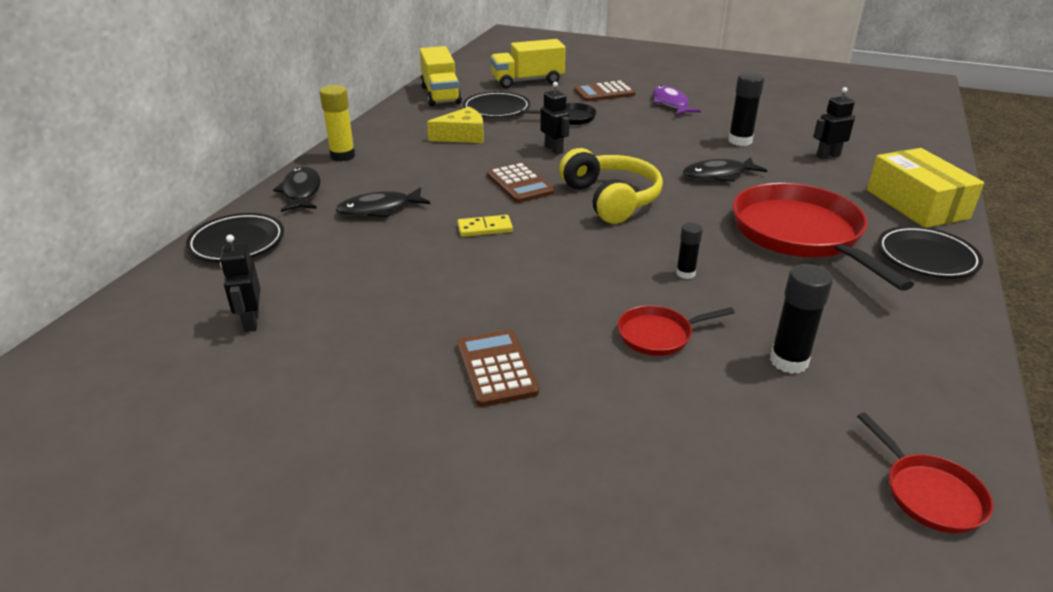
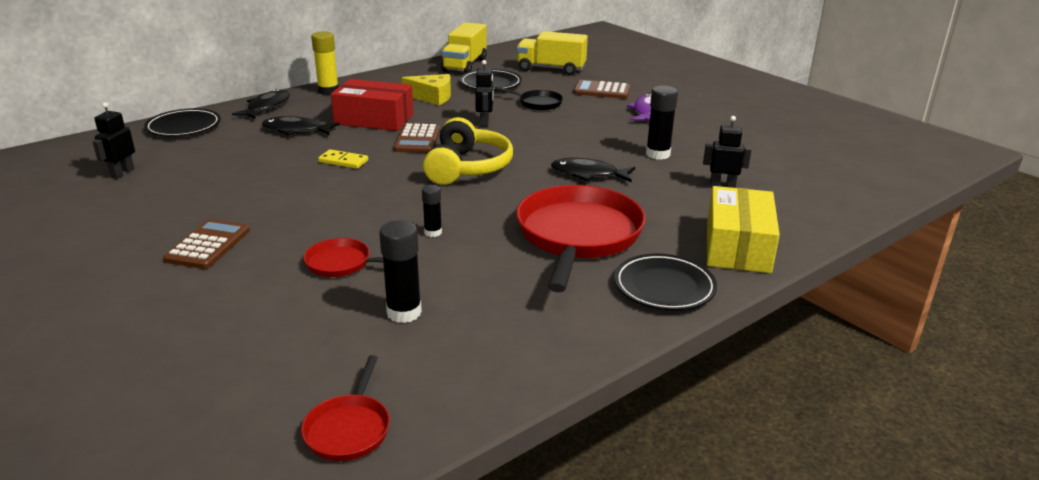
camera: 30 degrees right, 5 degrees down
(442, 174) = (374, 119): none -> red box

